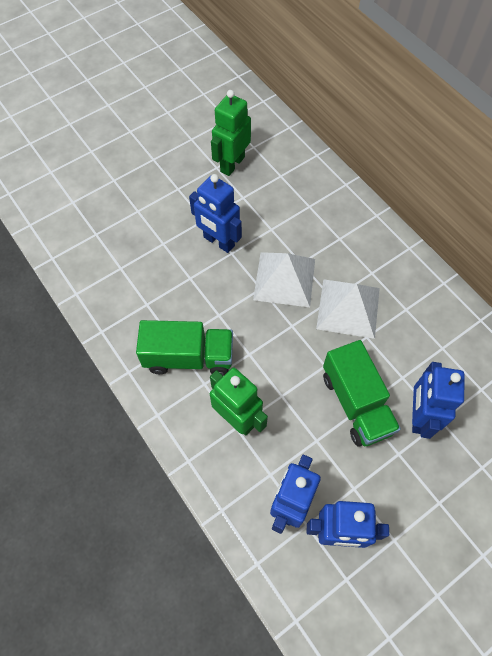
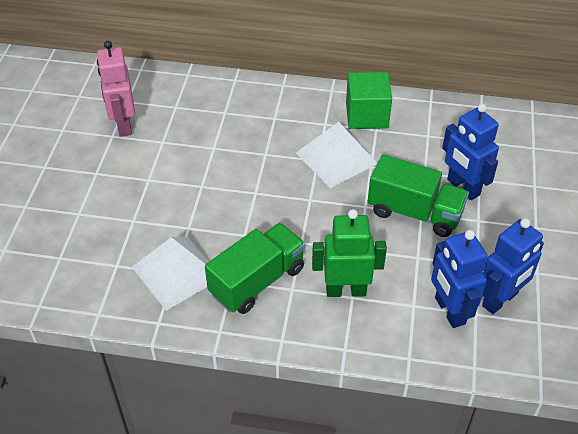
camera: 45 degrees left, 15 degrees down
(218, 242) = (181, 186): blue robot -> none
(232, 164) = (123, 125): green robot -> pink robot
(284, 279) = (266, 173): white pyramid -> white pyramid (177, 272)
(412, 291) = (367, 115): none -> green cube

